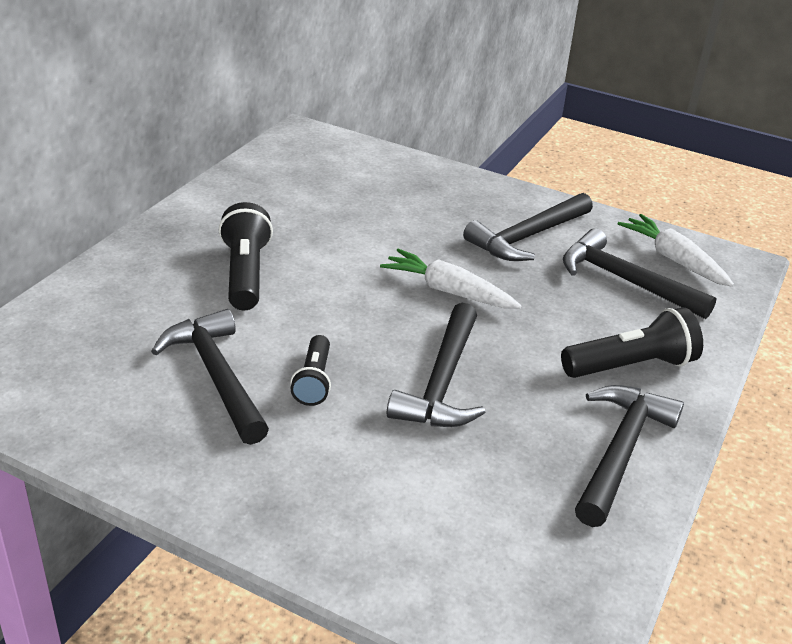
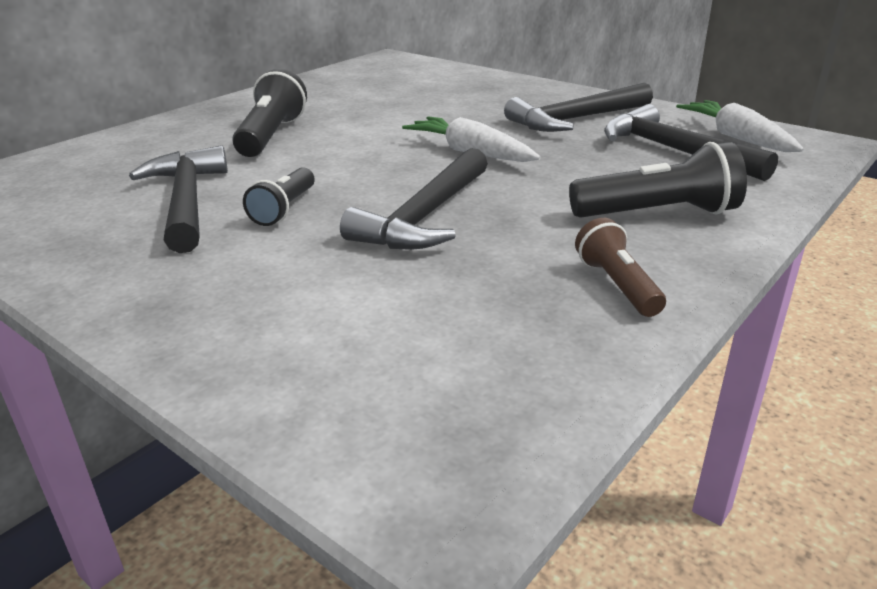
camera: 15 degrees right, 5 degrees down
(620, 452) = (617, 285): black hammer -> brown flashlight

